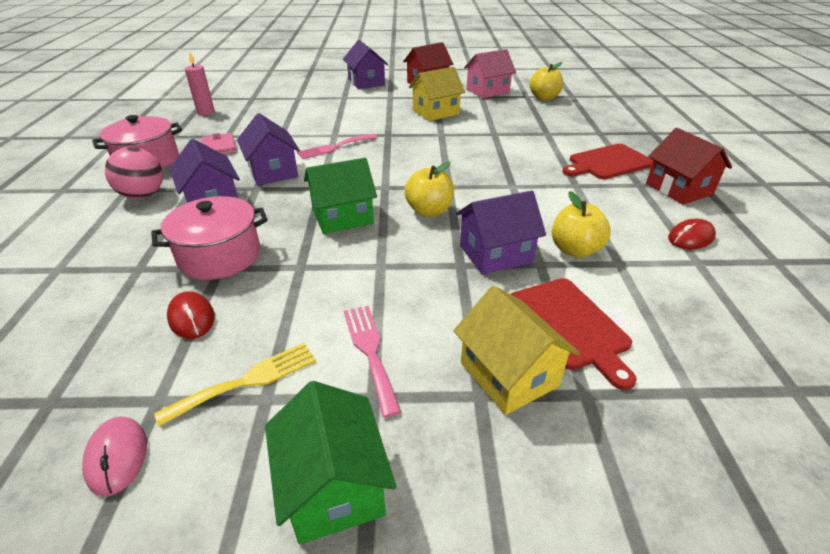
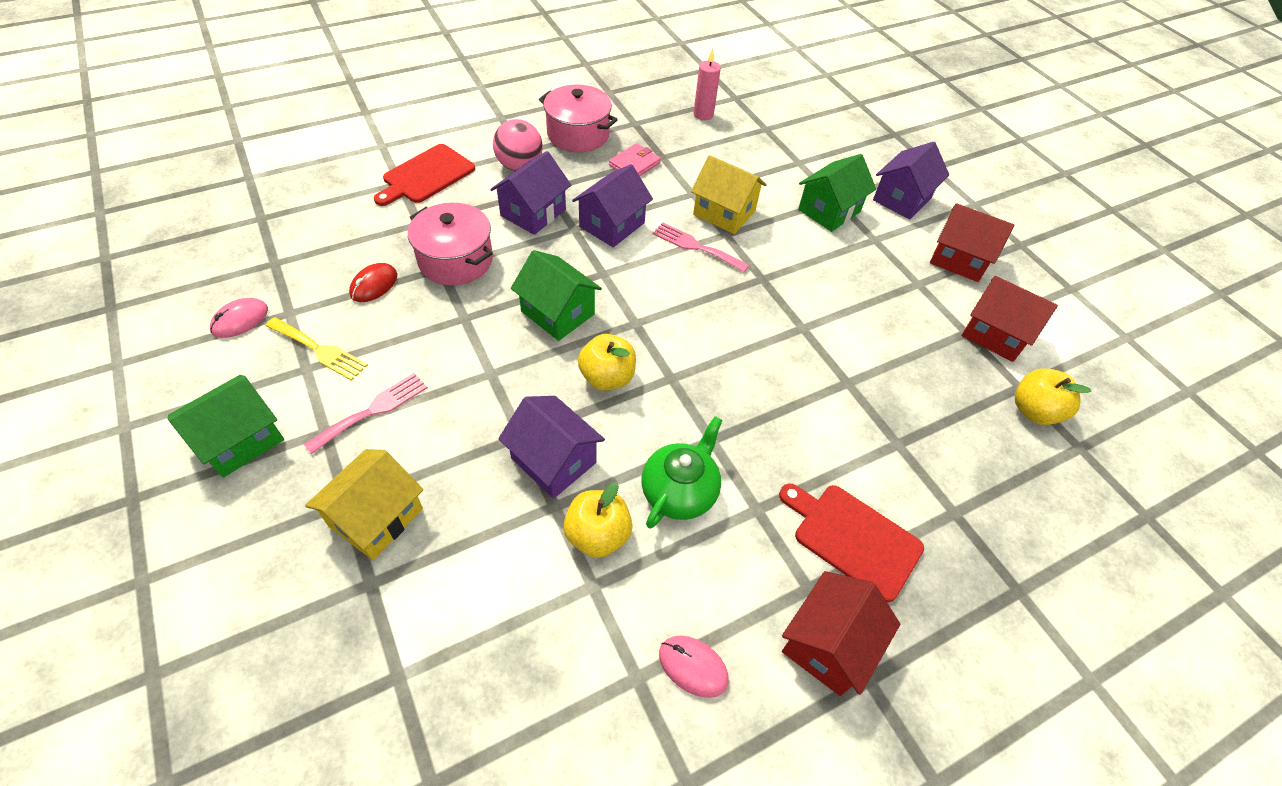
camera: 60 degrees right, 15 degrees up
(352, 101) = (829, 211): none -> green house
(435, 112) = (865, 300): yellow house -> yellow house (724, 213)
(487, 91) = (994, 334): pink house -> red house
(550, 208) = (679, 491): none -> green teapot
(570, 325) = (459, 554): red cutting board -> red cutting board (426, 176)
(690, 237) = (693, 666): red mouse -> pink mouse

